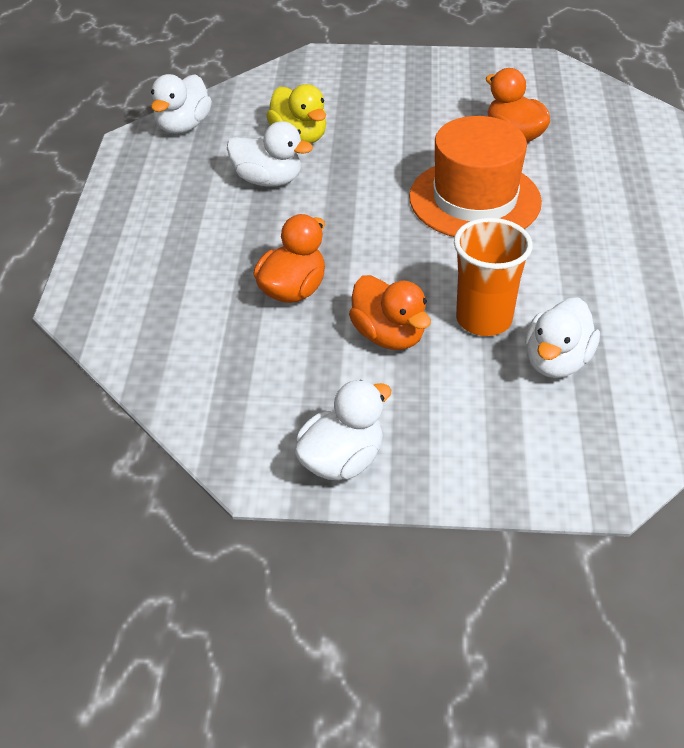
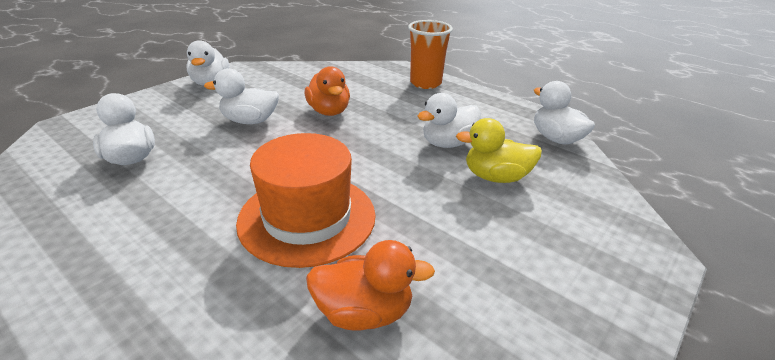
camera: 125 degrees right, 10 degrees down
(388, 336) = (250, 121): orange duck -> white duck
(483, 319) = (203, 153): orange cup -> orange cup (425, 83)

